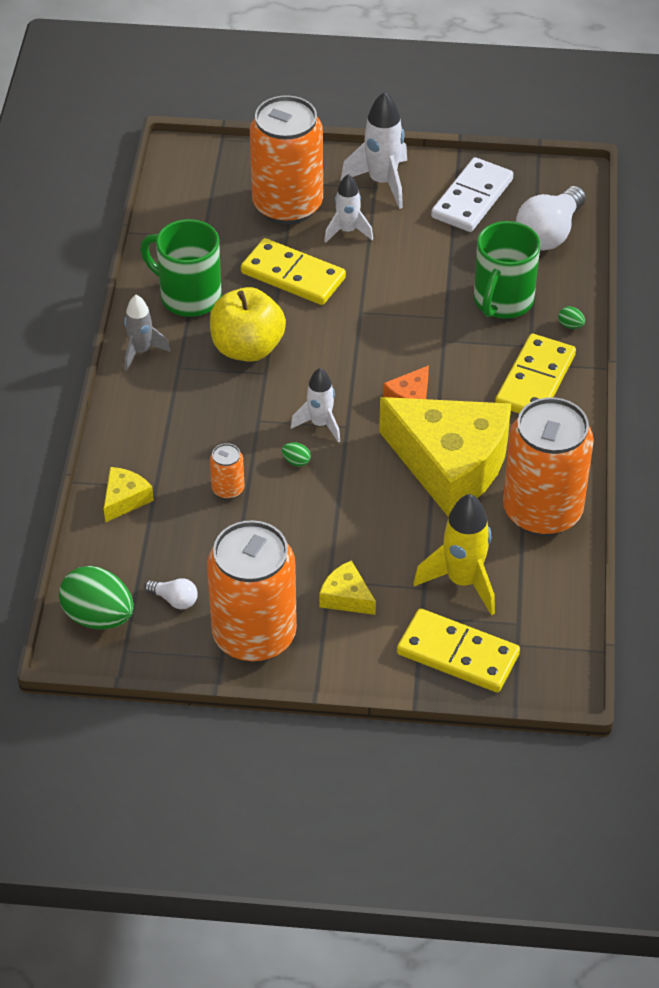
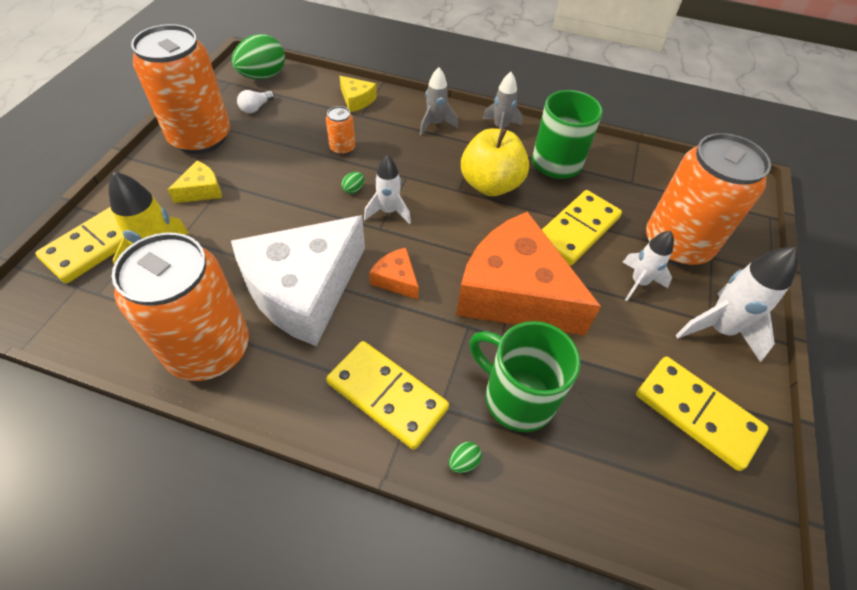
camera: 100 degrees right, 5 degrees up
(152, 412) = (435, 124): none -> grey rocket
(393, 314) = (514, 293): none -> orange cheese
(450, 464) = (304, 290): yellow cheese -> white cheese
(472, 198) = (696, 413): white domino -> yellow domino
(549, 233) = (633, 488): white light bulb -> none

